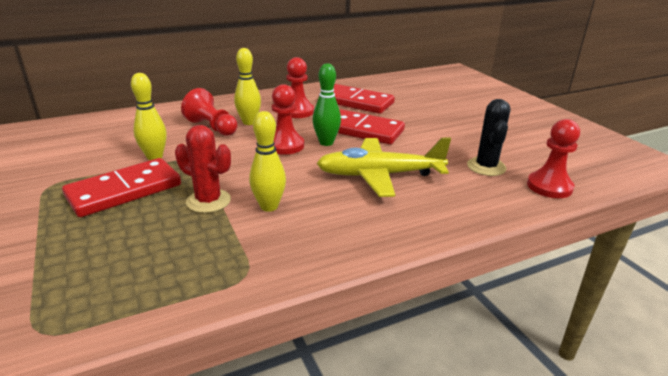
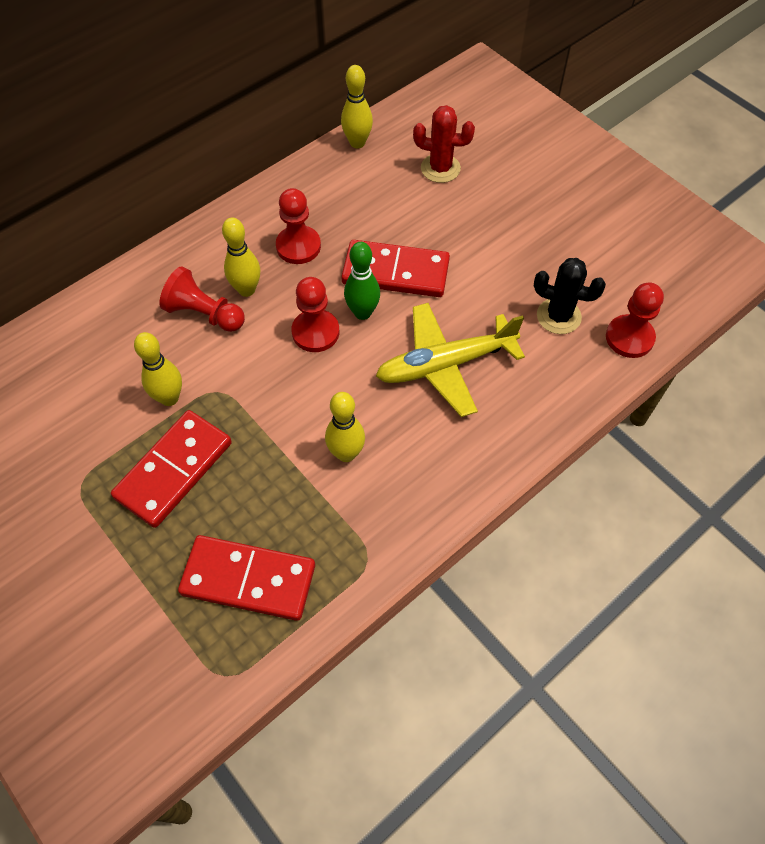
camera: 15 degrees left, 30 degrees up
(208, 201) = (277, 462): red cactus -> red cactus (440, 168)
(356, 102) = (367, 201): red domino -> red domino (248, 580)
(361, 83) = (357, 143): none -> yellow bowling pin
(486, 167) = (558, 316): black cactus -> black cactus turned 60 degrees counterclockwise

